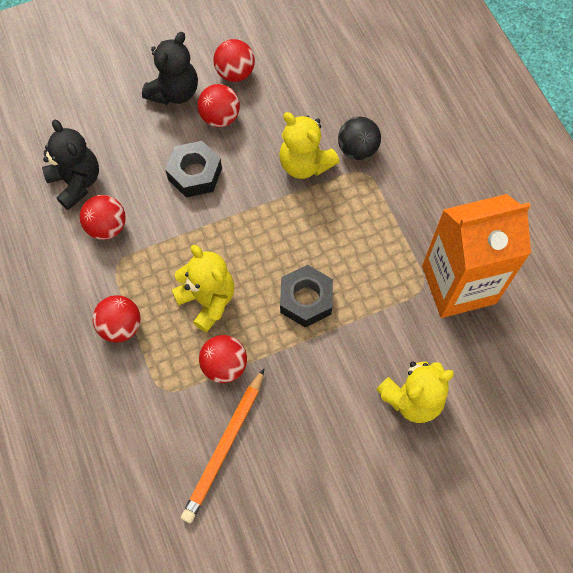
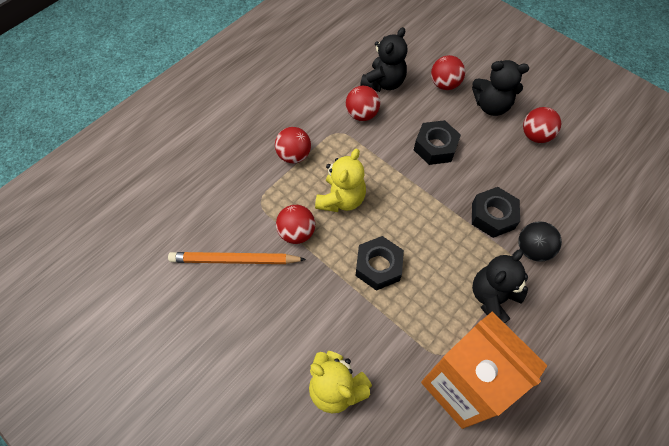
camera: 65 degrees right, 5 degrees down
(220, 117) = (491, 142): red ball -> red ball (444, 84)
(305, 164) = (492, 216): yellow teddy bear -> black nut
(389, 211) = (492, 298): none -> black teddy bear

